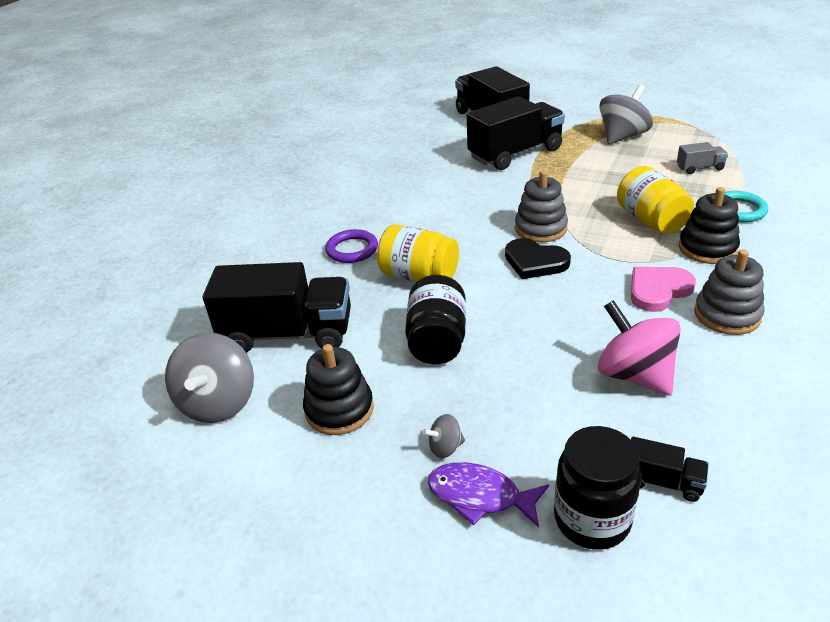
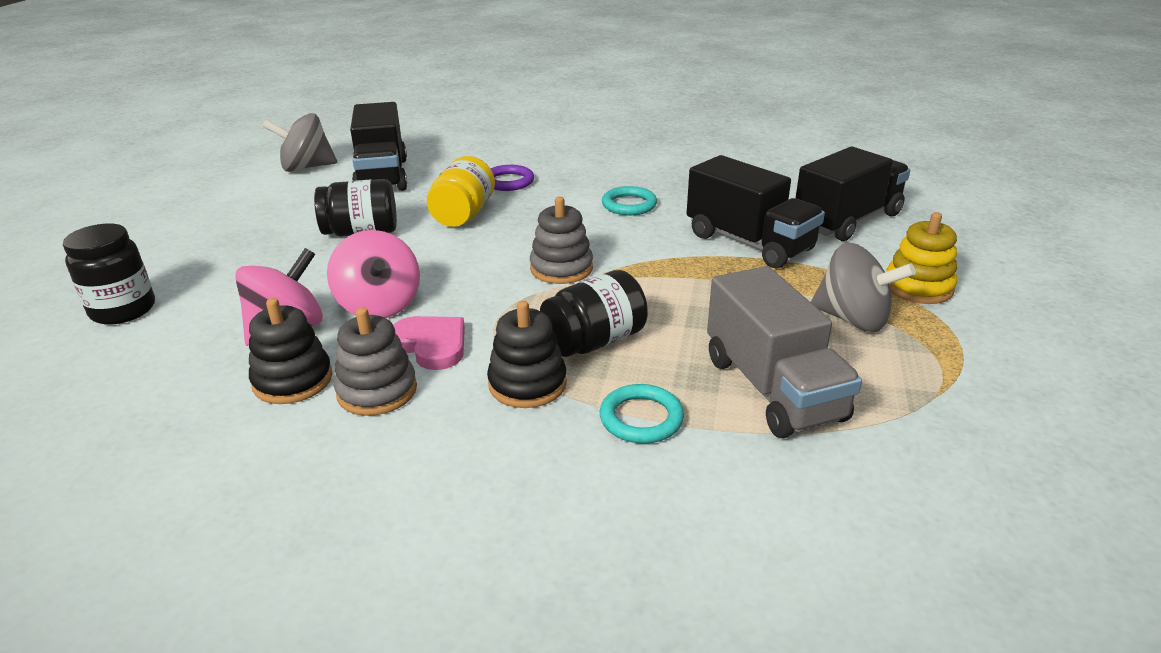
camera: 75 degrees right, 5 degrees down
(339, 409) = (285, 206): black stacking toy -> black stacking toy (293, 380)
(433, 192) = (629, 205): none -> turquoise ring
(445, 447) = (227, 248): grey spinning top -> none
(480, 496) = (171, 265): purple fish -> none
(535, 262) = (490, 269): black heart -> none
(586, 114) = (918, 287): none -> yellow stacking toy
(594, 320) = (379, 305): none -> pink spinning top
(651, 220) = (594, 341): yellow jar -> black jar
(663, 482) = (144, 342): black truck -> none
(700, 168) = (772, 388): grey truck -> grey truck, size x2.27

